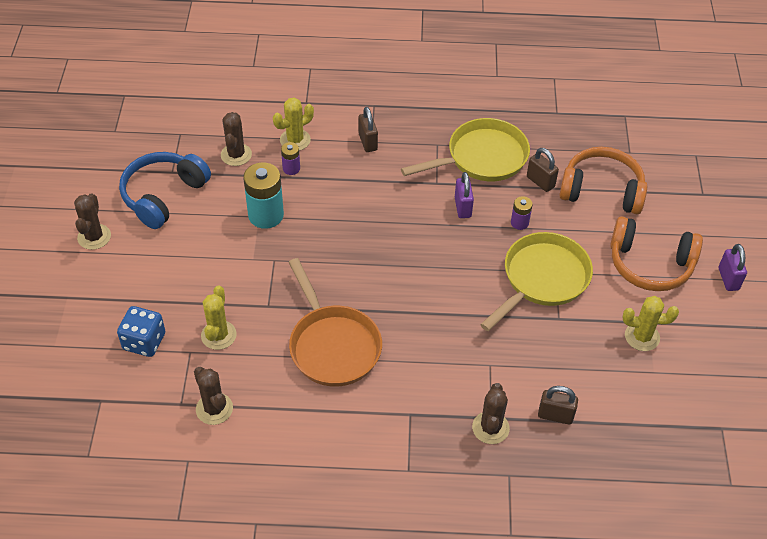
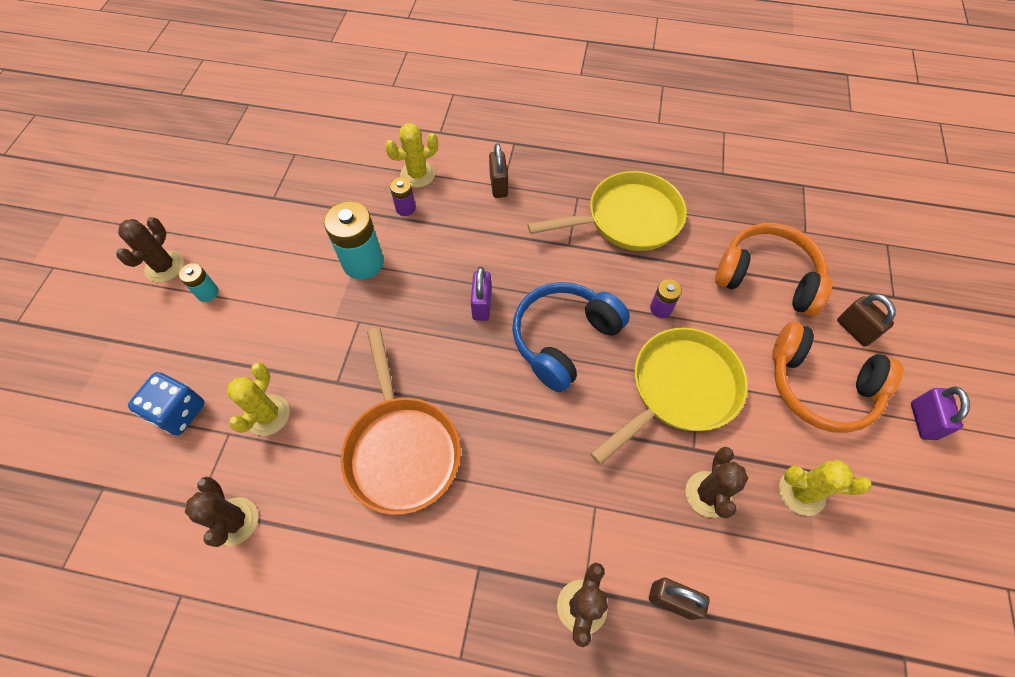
camera: 10 degrees right, 10 degrees up
(138, 252) = (207, 292): none -> turquoise battery
(163, 195) = (255, 225): blue headphones -> blue headphones (563, 339)
(236, 155) = (348, 185): brown cactus -> brown cactus (708, 494)
(462, 207) = (594, 280): purple padlock -> purple padlock (482, 305)
(540, 182) = (693, 257): brown padlock -> brown padlock (854, 330)

